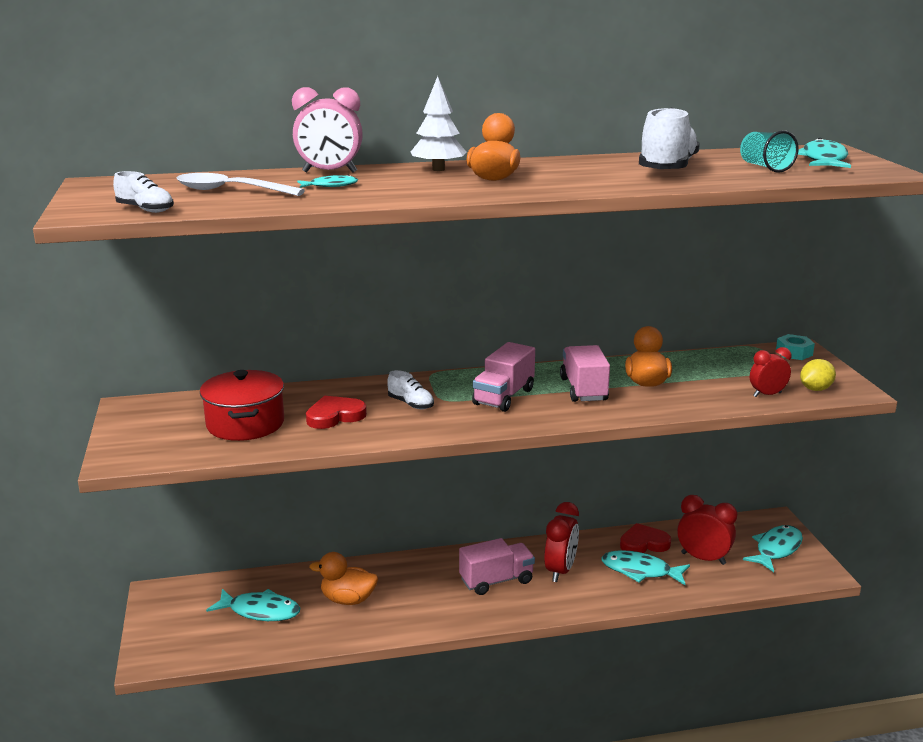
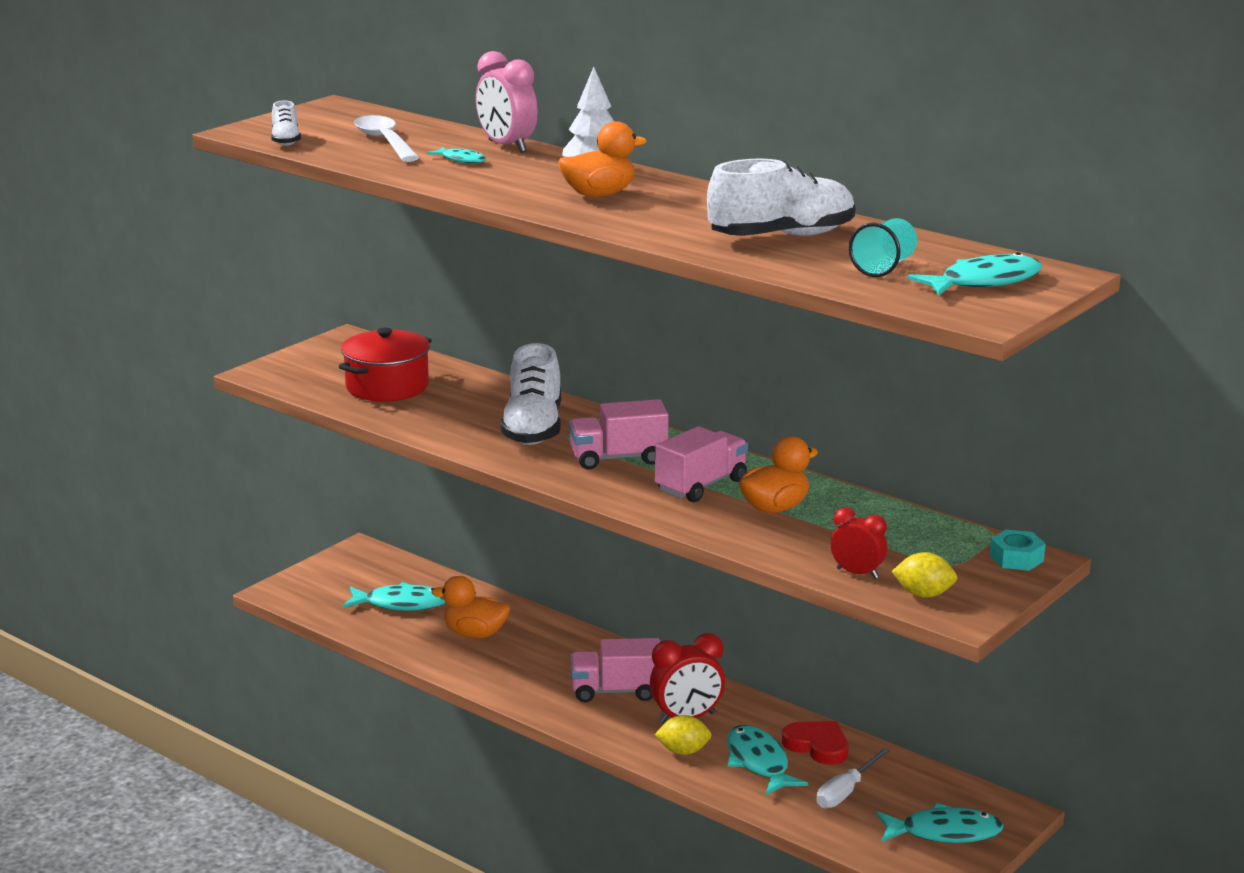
camera: 50 degrees right, 0 degrees up
(260, 611) = (401, 604): turquoise fish -> turquoise fish turned 60 degrees counterclockwise
(335, 416) = (457, 410): red heart -> none
(348, 600) = (475, 634): orange duck -> orange duck turned 45 degrees counterclockwise
(411, 404) = (533, 428): white shoe -> white shoe, size x2.02
(496, 581) = (615, 691): pink truck -> pink truck turned 150 degrees clockwise
(597, 590) = (683, 751): none -> yellow lemon
(703, 558) = (845, 792): red clock -> white screwdriver

